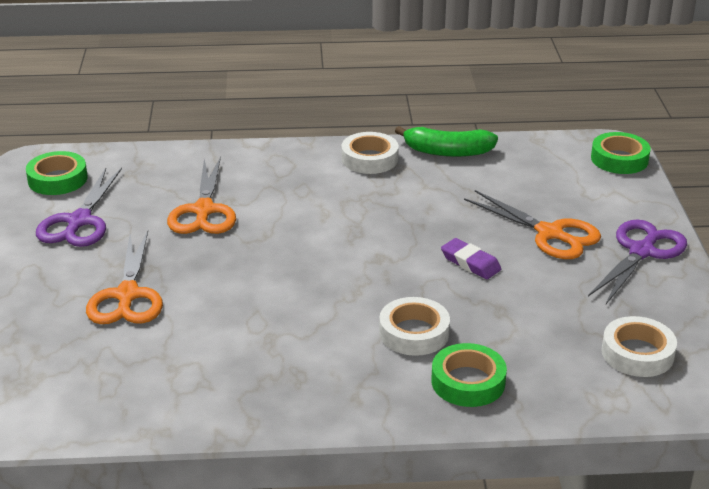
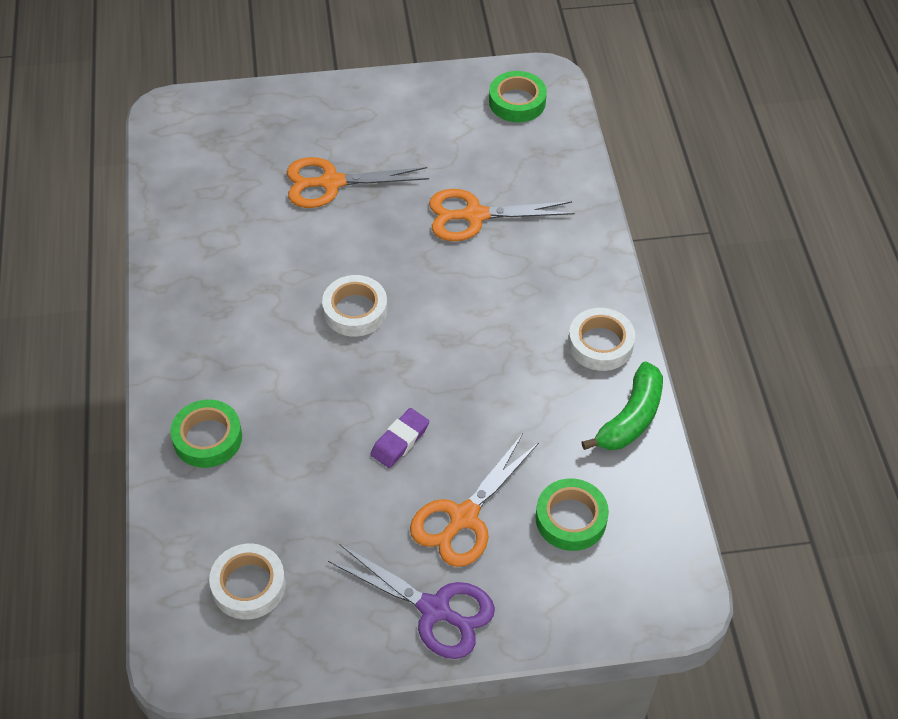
camera: 85 degrees right, 20 degrees up
(79, 221) = (445, 130): purple scissors -> none
(414, 333) = (280, 394): white tape -> white tape (355, 310)
(447, 152) = (630, 418): green banana -> green banana turned 150 degrees counterclockwise
(619, 159) = (647, 606): green tape -> green tape (571, 519)

